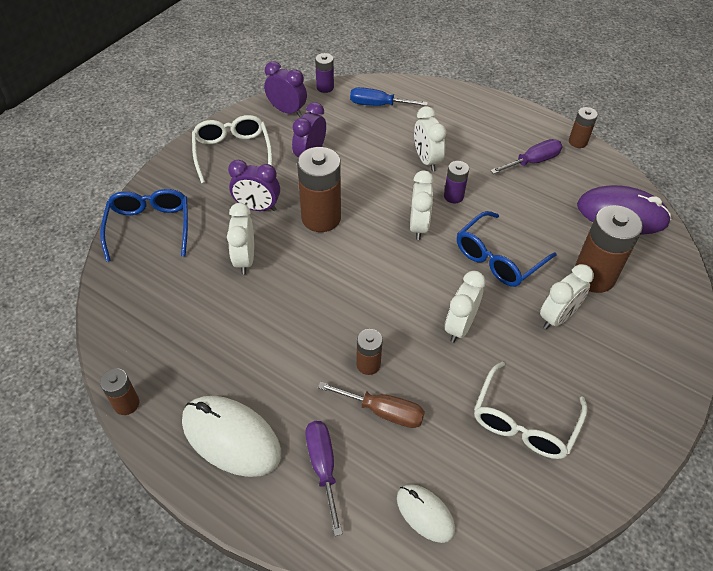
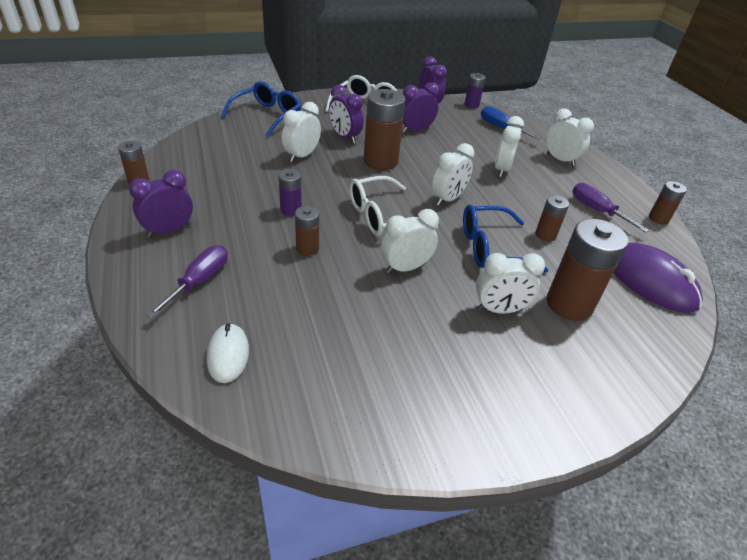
camera: 35 degrees right, 10 degrees down
(231, 437) = (169, 231): white mouse -> purple clock
(383, 411) = (281, 279): brown screwdriver -> none
(453, 196) = (499, 197): purple battery -> purple battery (291, 209)
(458, 117) = (560, 160): none -> white clock
(521, 215) = (545, 235): none -> brown battery
(524, 422) = (381, 354): white glasses -> white glasses (382, 216)
(532, 162) = (597, 210): purple screwdriver -> purple screwdriver turned 135 degrees counterclockwise

